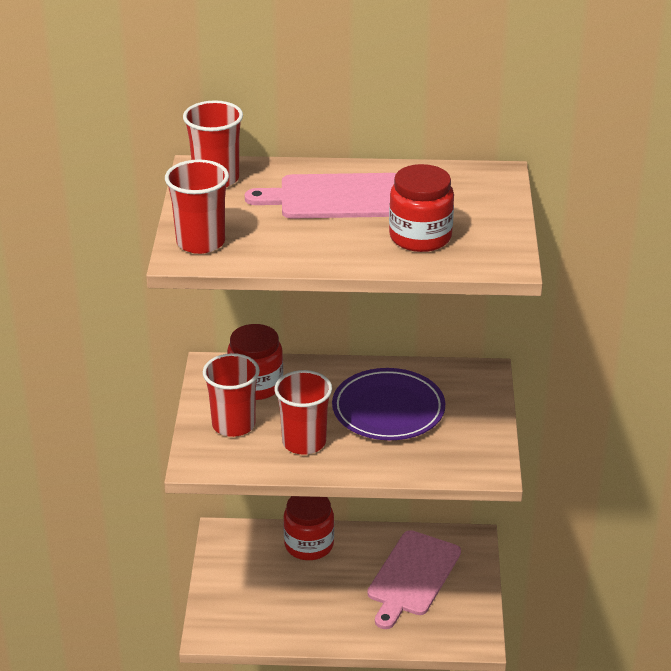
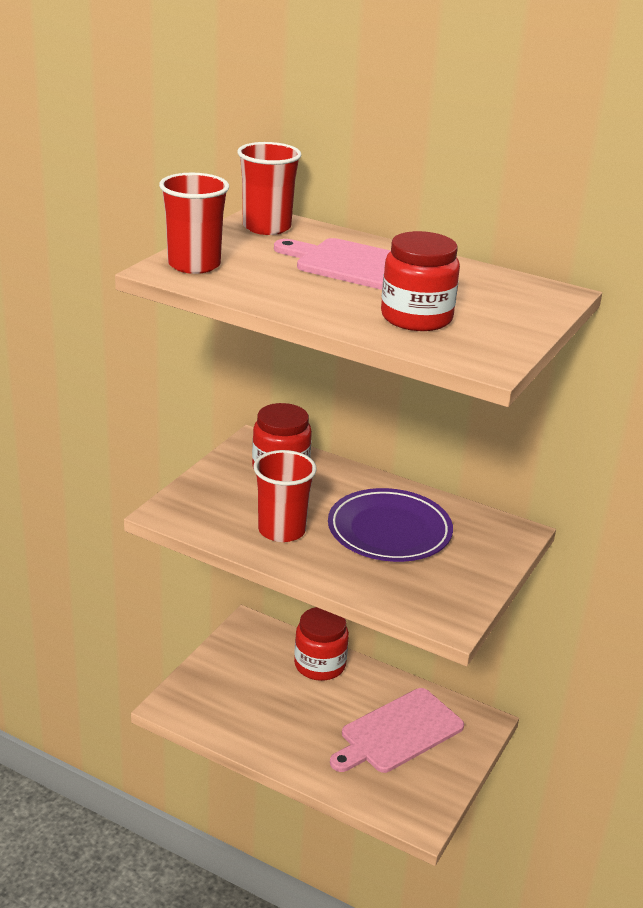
camera: 25 degrees right, 5 degrees down
(233, 424) = (230, 493): red cup -> none

